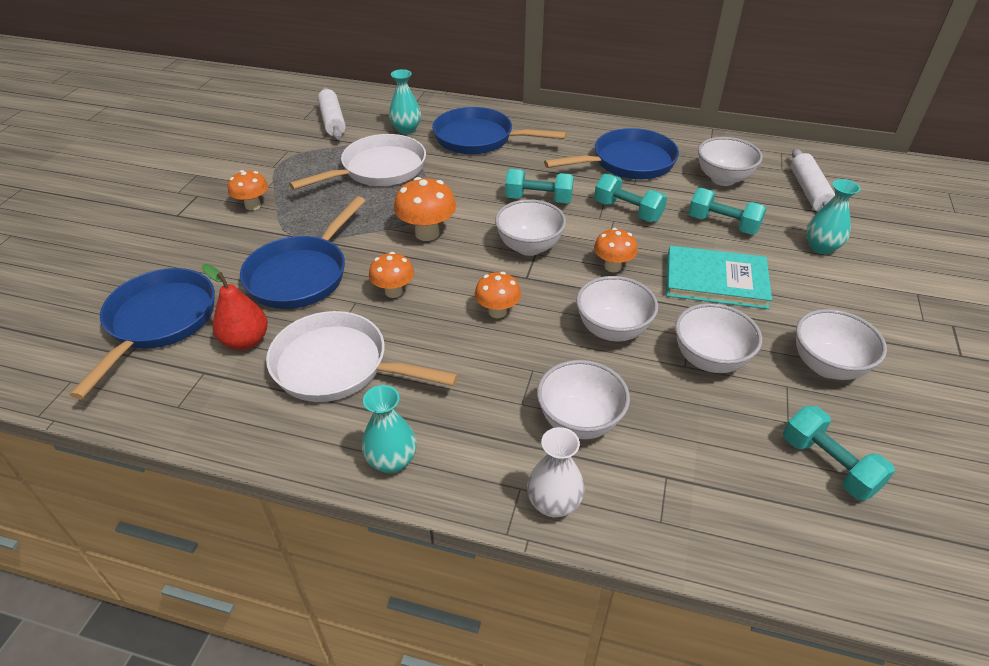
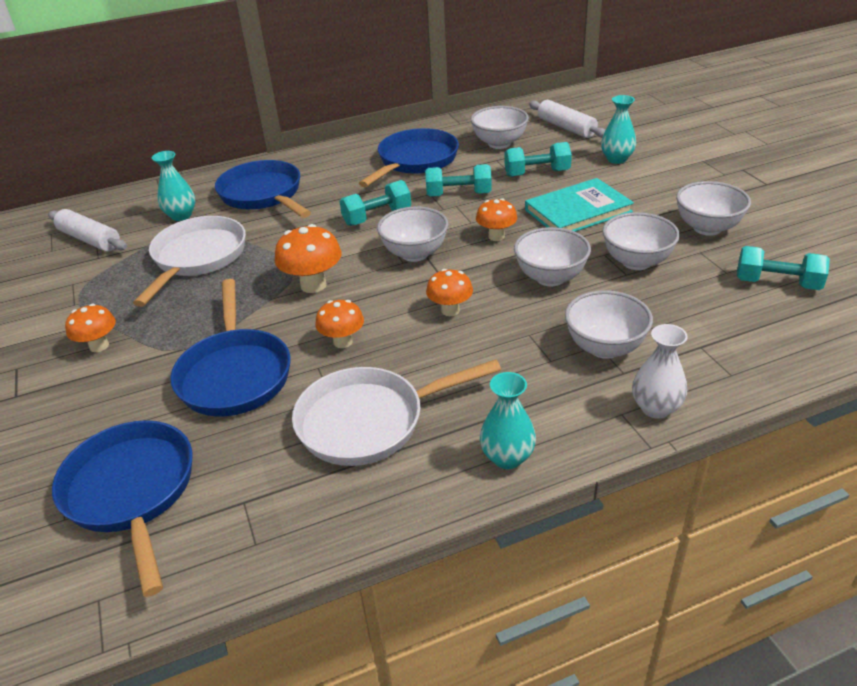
camera: 35 degrees left, 5 degrees down
(246, 341) = (252, 454): red pear -> none
(479, 139) = (263, 195): blue pan -> blue pan turned 75 degrees clockwise

